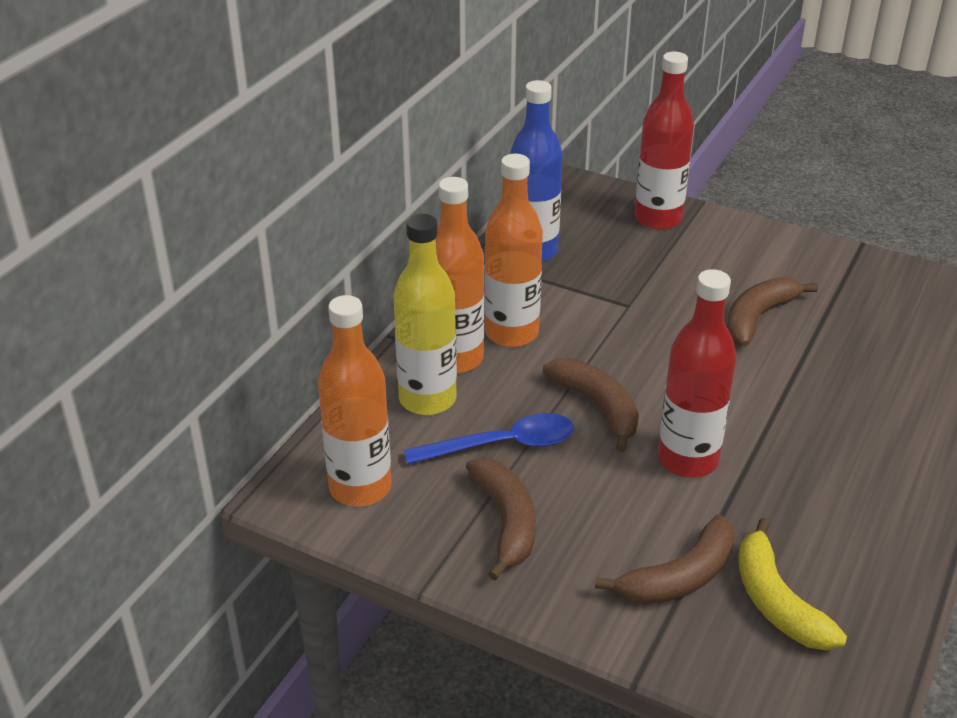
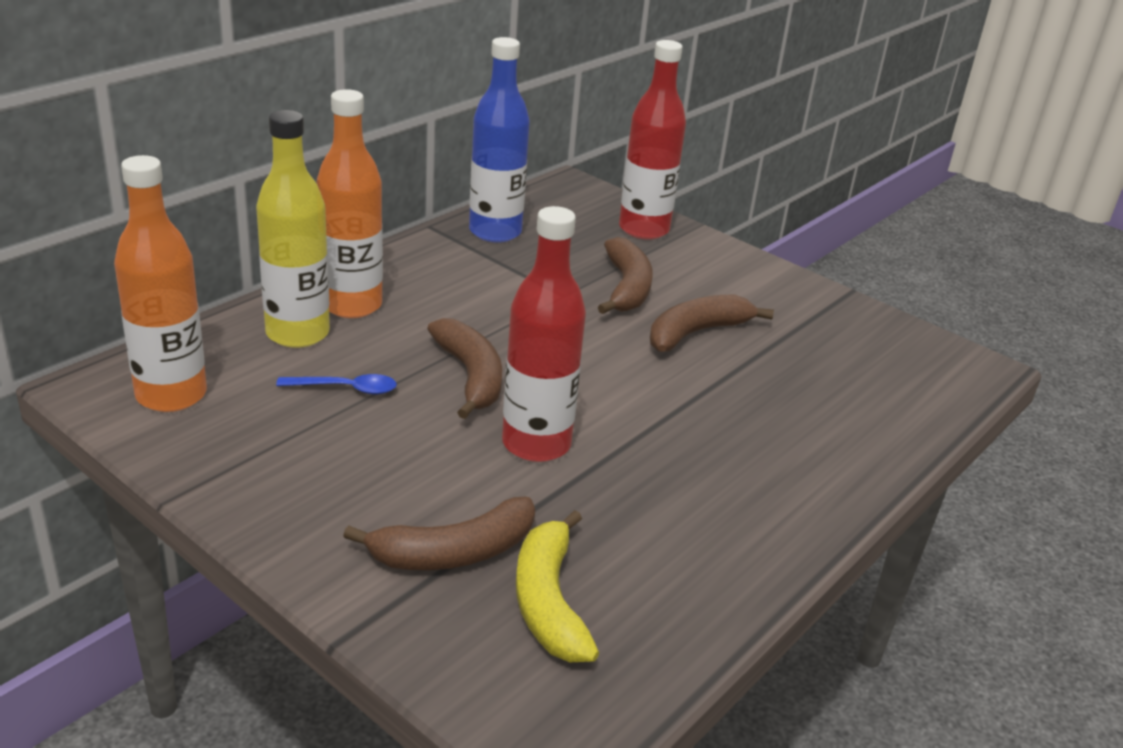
camera: 10 degrees right, 5 degrees down
(502, 445) = (345, 389): blue spoon -> blue spoon, size x0.62
(506, 522) = (300, 458): brown banana -> brown banana (626, 288)
(511, 333) = (425, 295): orange bottle -> none

